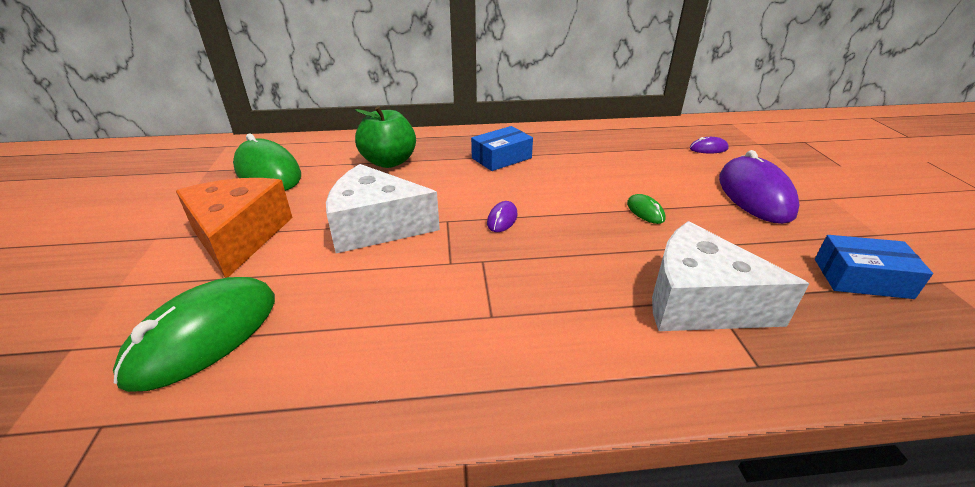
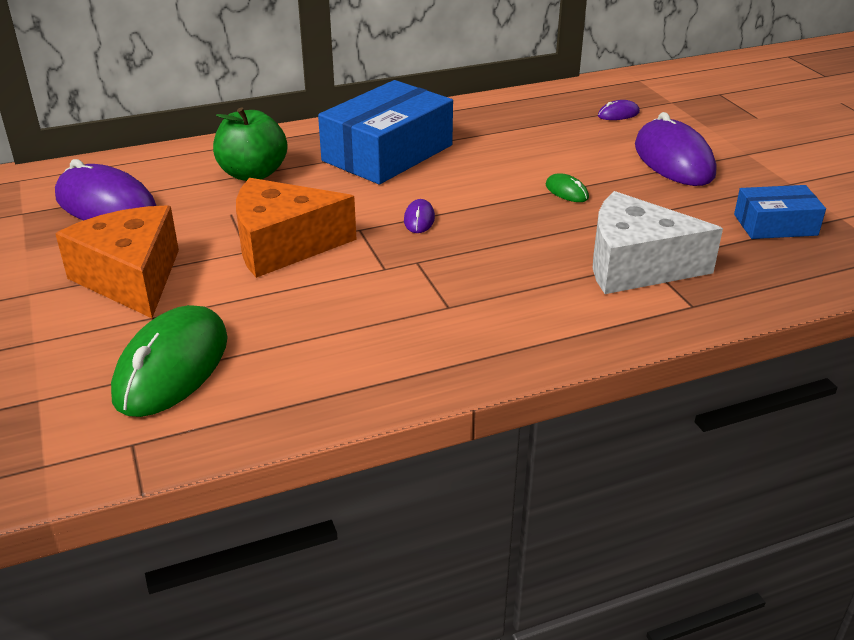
camera: 15 degrees left, 0 degrees up
(268, 172) = (106, 205): green mouse -> purple mouse
(376, 226) = (283, 245): white cheese -> orange cheese
(501, 158) = (387, 153): blue box -> blue box, size x1.83

